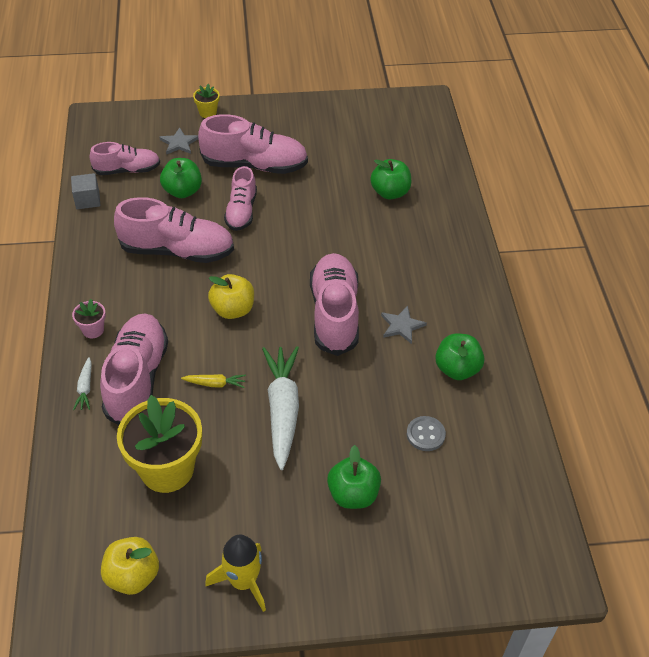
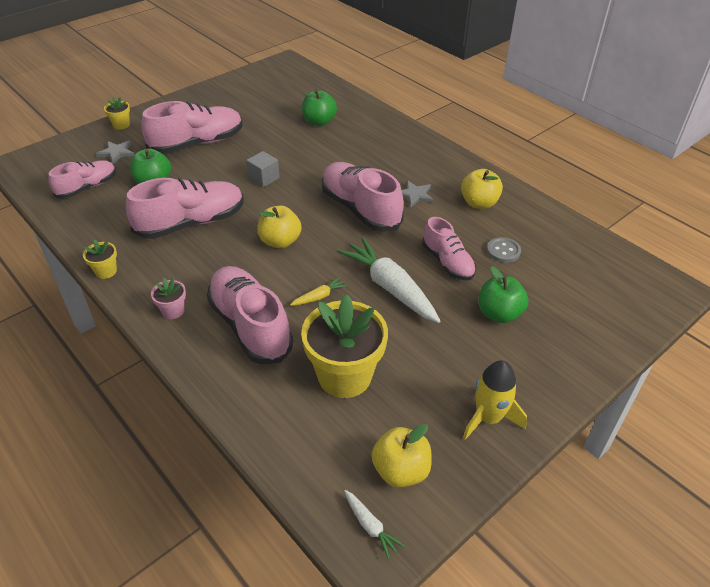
camera: 35 degrees left, 5 degrees down
(75, 264) = (106, 271): none -> yellow flower pot
(85, 388) = (210, 356): white carrot -> white carrot (370, 526)
(87, 200) = (70, 222): grey cube -> grey cube (264, 178)
(241, 211) = (218, 176): pink shoe -> pink shoe (447, 262)
(457, 369) = (479, 203): green apple -> yellow apple

